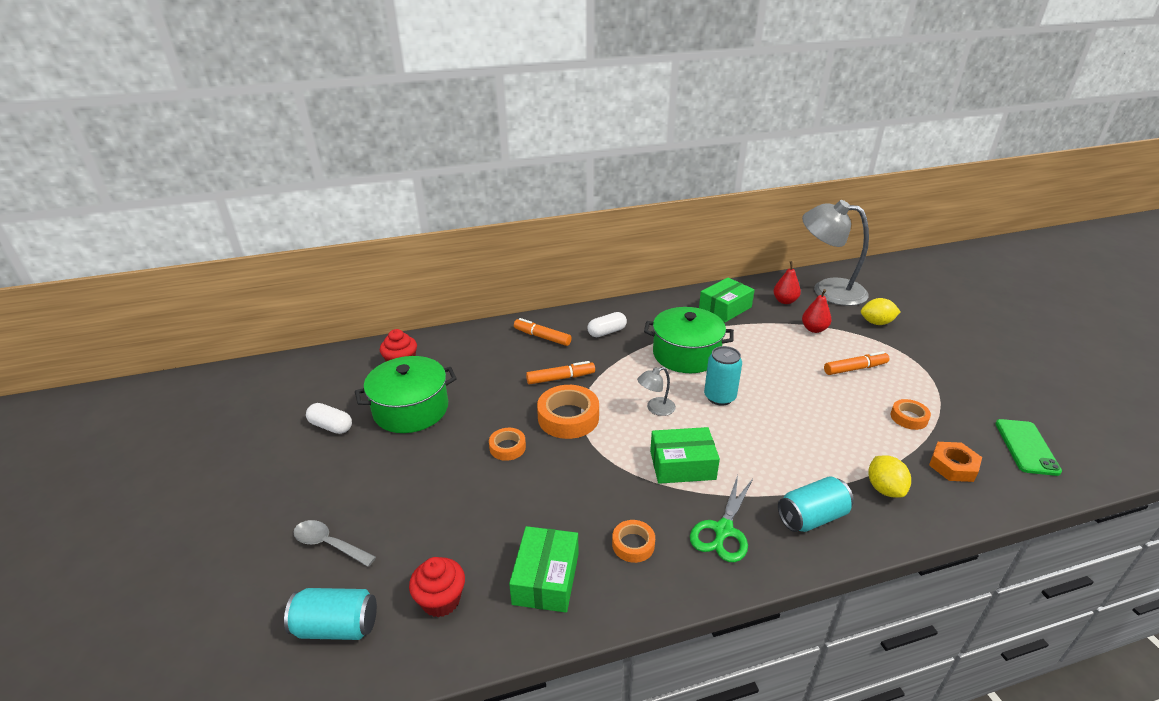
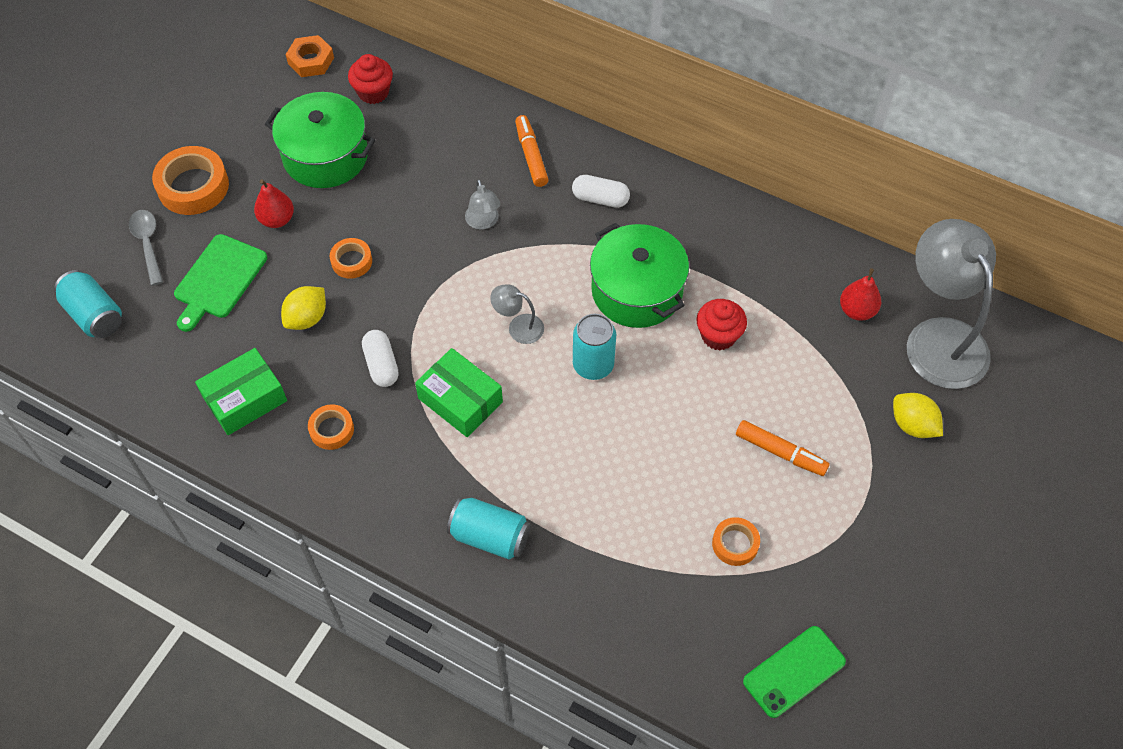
camera: 45 degrees right, 25 degrees up
(331, 426) = (251, 125): white capsule -> white capsule (381, 365)
(422, 523) = (219, 279): none -> green cutting board
(441, 600) = (167, 353): red cupcake -> red cupcake (718, 335)
(561, 378) = (483, 222): orange marker -> grey lamp
(568, 417) = (434, 272): orange tape -> orange tape (193, 186)
(723, 530) = (408, 481): green scissors -> none
(725, 308) = (771, 265): green box -> none
(814, 329) = (823, 372): red pear -> red pear (277, 219)
(884, 489) = (589, 574): yellow lemon -> yellow lemon (307, 318)
(953, 466) = (687, 617): orange nut -> orange nut (311, 60)

